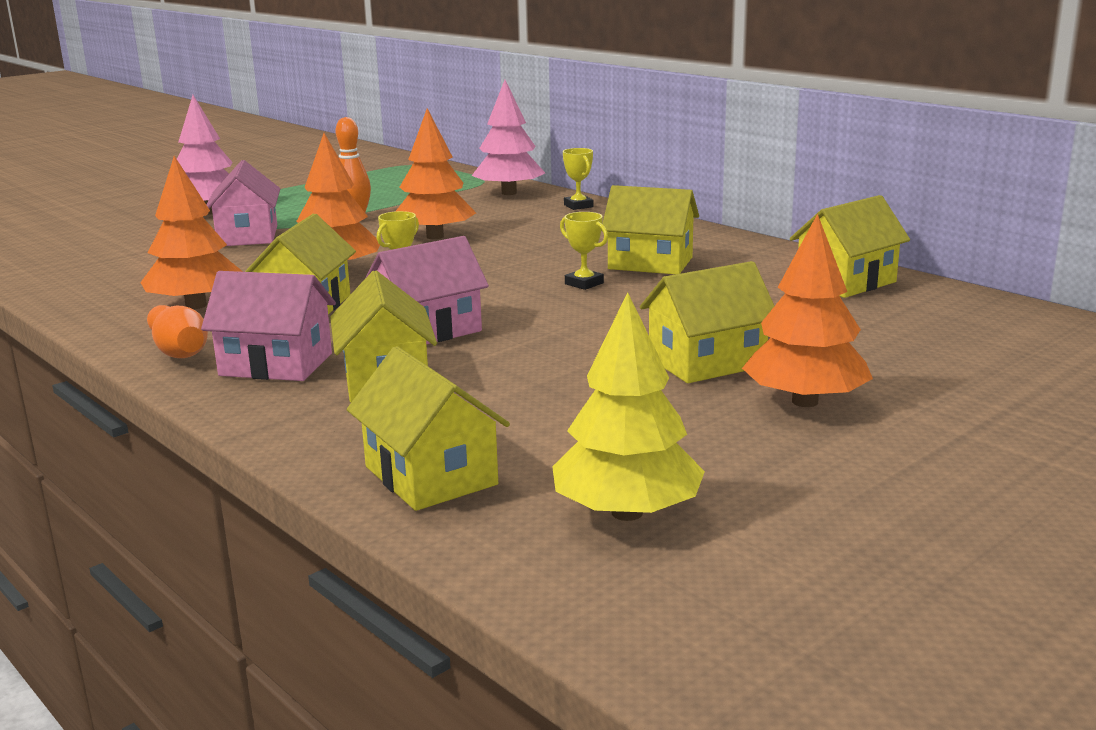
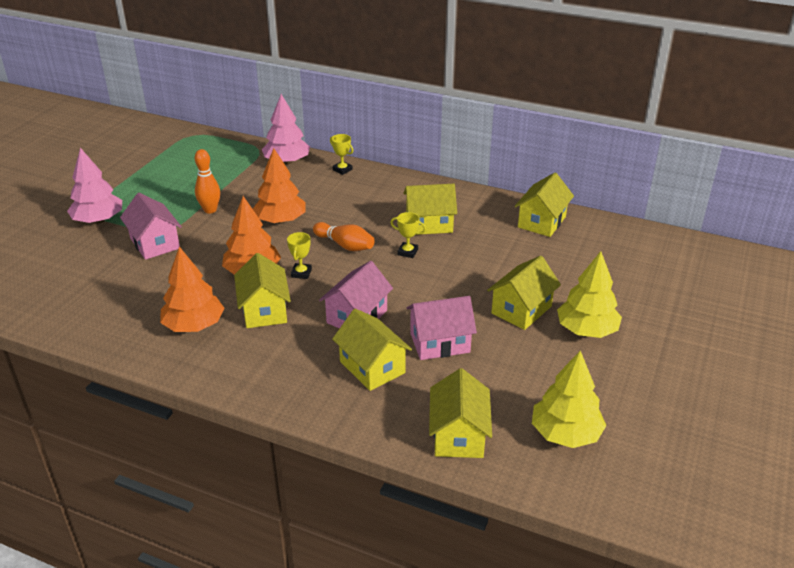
camera: 25 degrees left, 15 degrees up
(178, 350) = (227, 371): orange bowling pin -> orange bowling pin (345, 245)
(276, 364) = (298, 369): pink house -> pink house (440, 342)
(431, 475) = (458, 435): yellow house -> yellow house turned 60 degrees clockwise
(804, 401) = (586, 330): orange tree -> yellow tree

